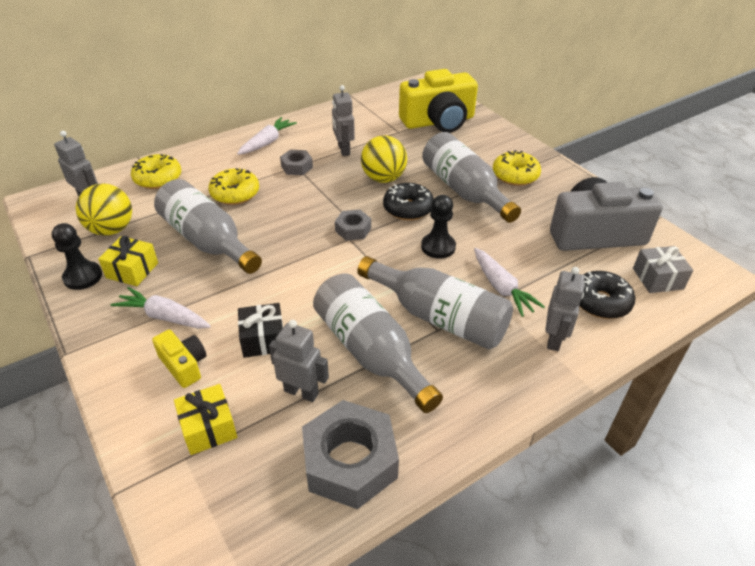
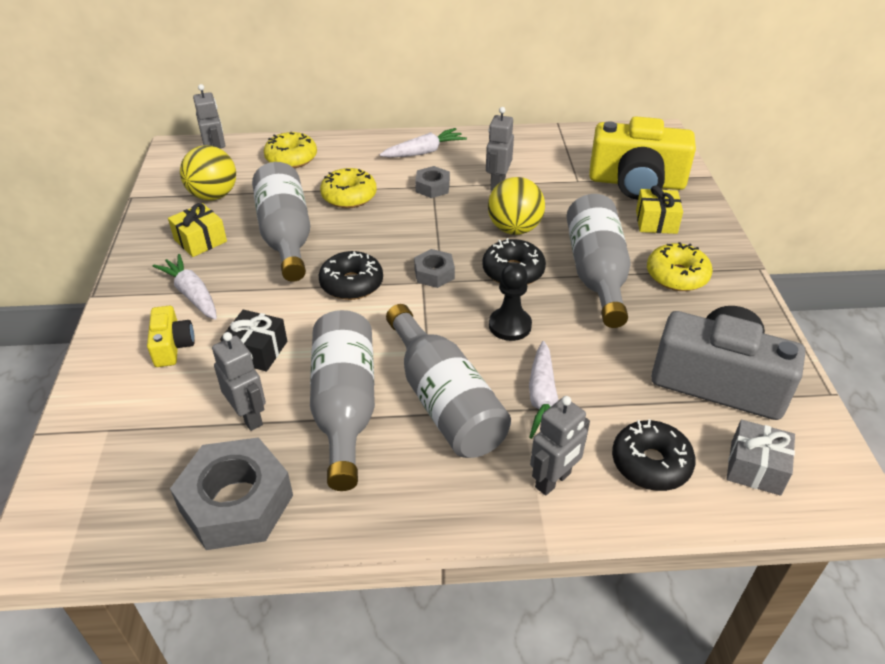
camera: 30 degrees right, 0 degrees up
(83, 277) = (157, 232): black pawn -> none
(208, 428) = (146, 412): yellow gift -> yellow gift (656, 222)
(296, 259) = (351, 284): none -> black donut

